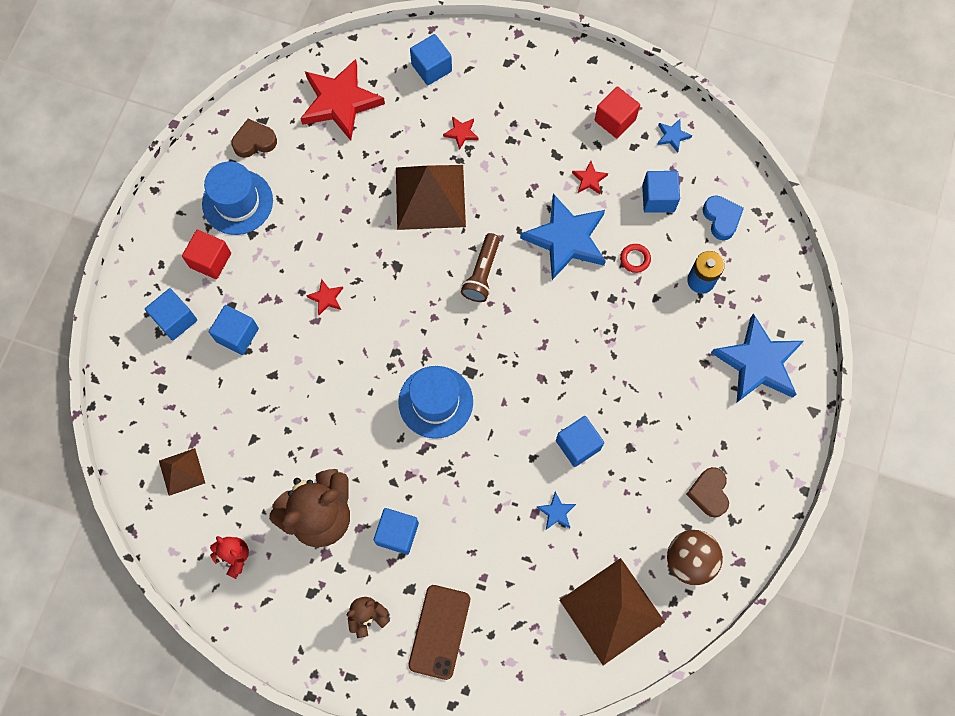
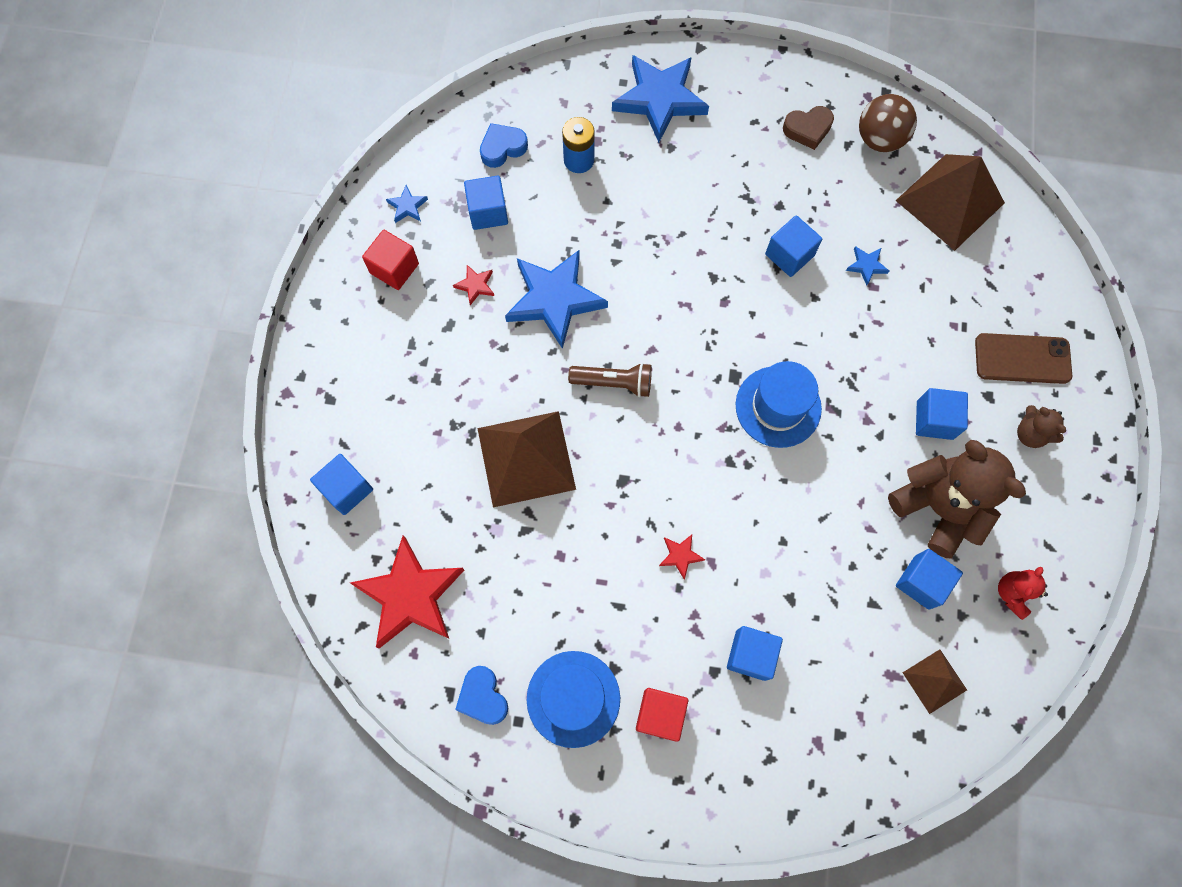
camera: 100 degrees left, 0 degrees up
(175, 319) = (748, 740): blue cube -> blue cube (921, 582)
(254, 141) = (483, 697): brown heart -> blue heart
(461, 133) = (435, 437): red star -> none
(635, 259) = (566, 226): red ring -> none

